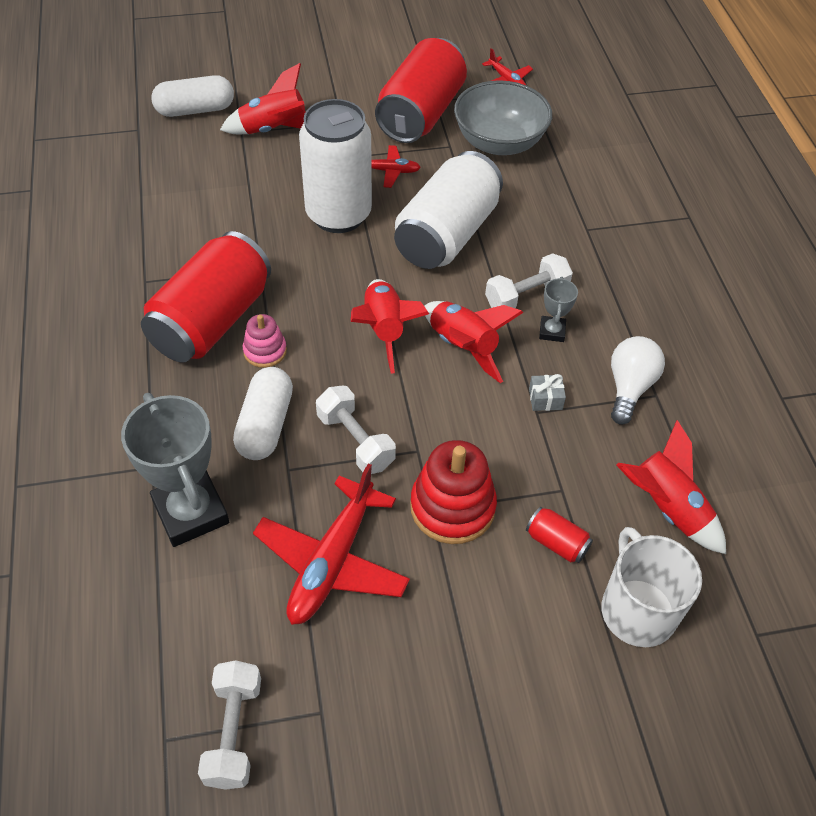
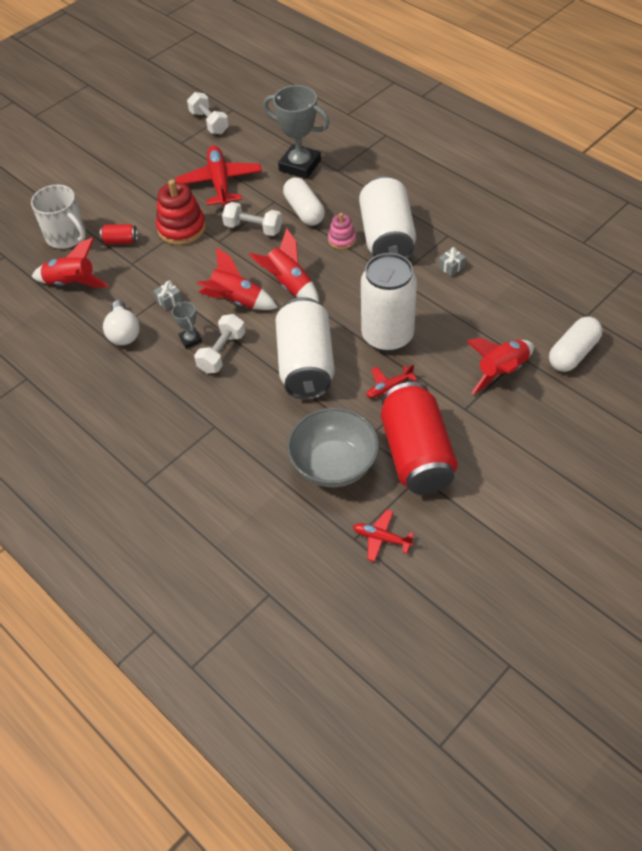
camera: 150 degrees right, 0 degrees up
(190, 244) = (451, 267): none -> grey gift
(212, 321) = (386, 237): red can -> white can

